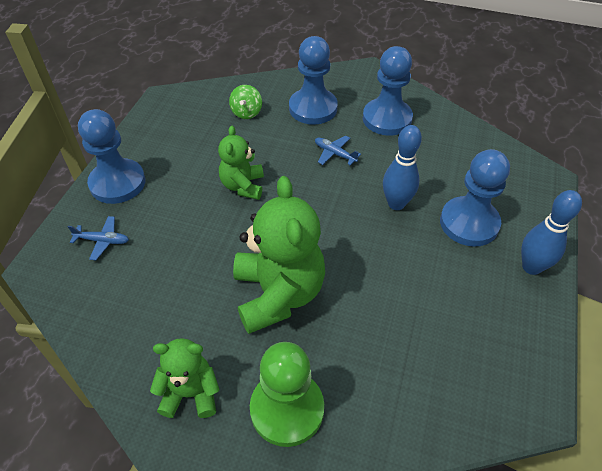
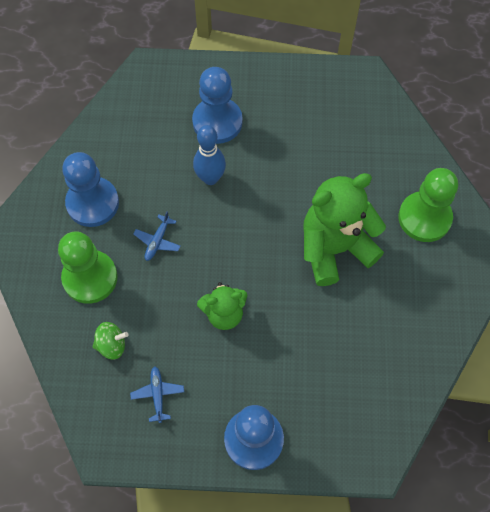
camera: 105 degrees left, 15 degrees up
(103, 241) = (329, 417): blue plane -> blue plane (157, 394)
(190, 393) = (438, 284): green teddy bear -> none
(313, 108) = (90, 278): blue pawn -> green pawn
(531, 267) = (251, 78): blue bowling pin -> none

